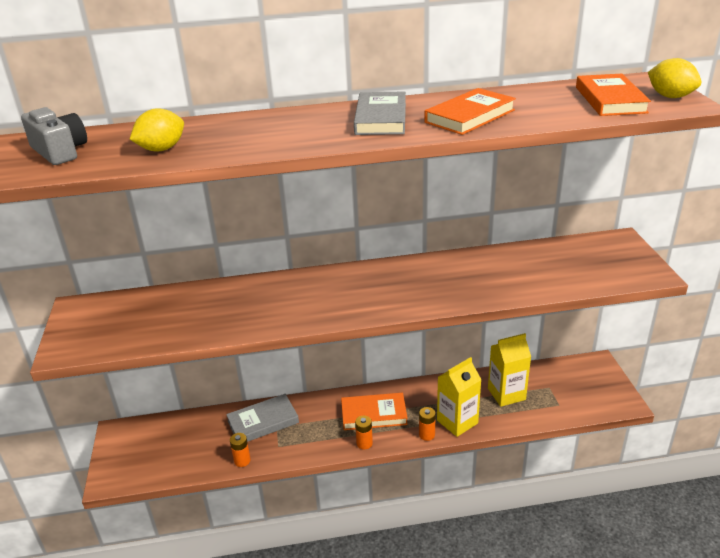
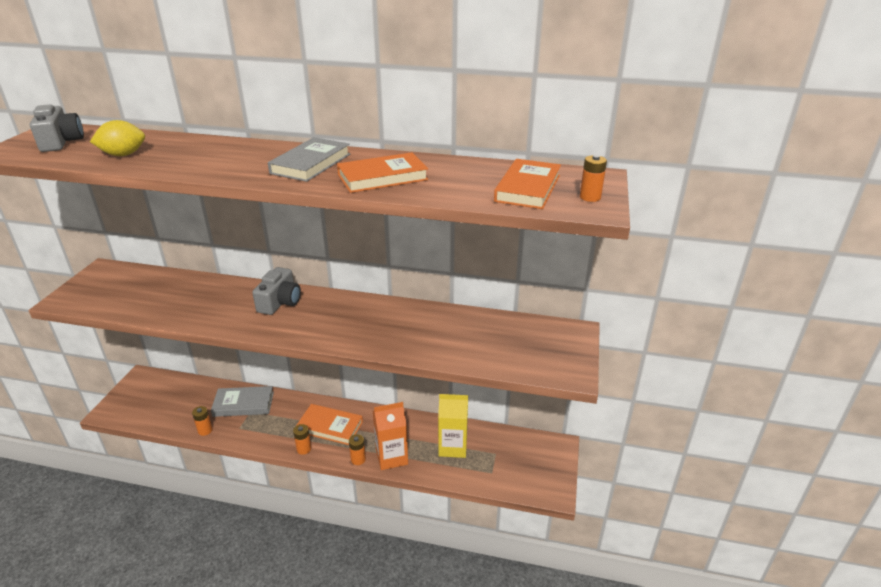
camera: 20 degrees right, 0 degrees up
(321, 286) = (280, 302): none -> grey camera
(457, 422) = (391, 457): yellow carton -> orange carton
(670, 96) = (590, 197): yellow lemon -> orange battery

